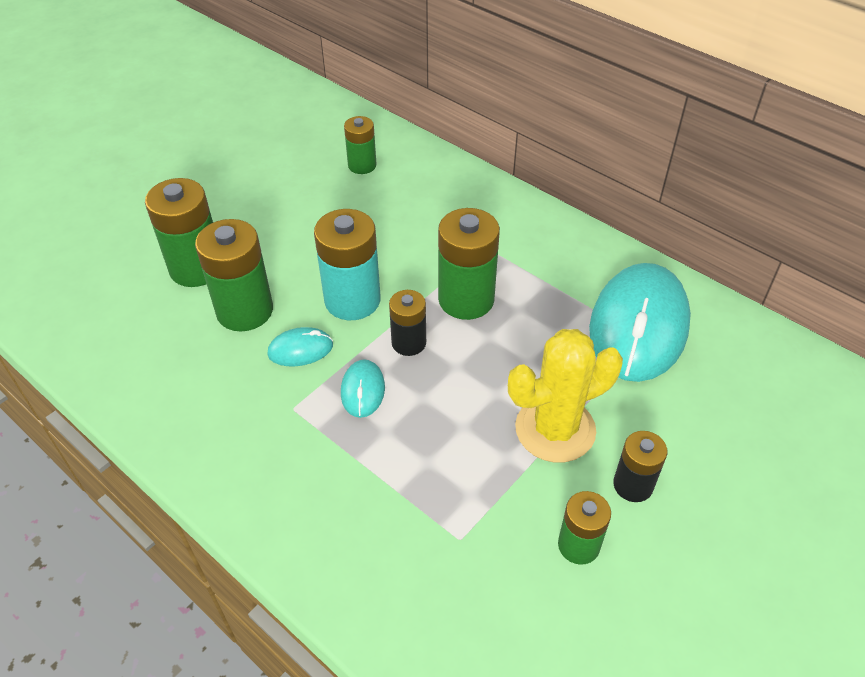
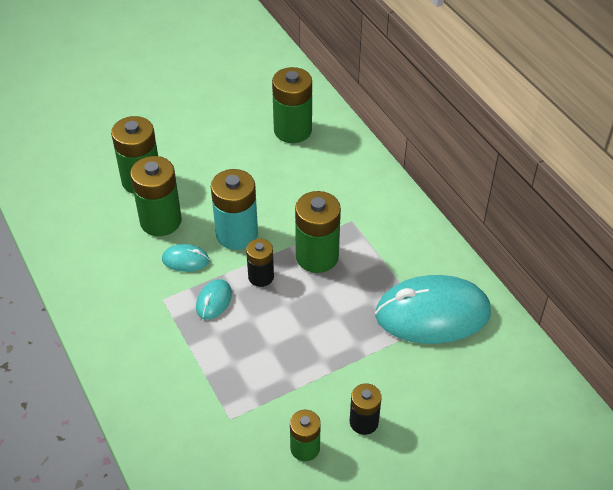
camera: 20 degrees right, 0 degrees up
(362, 165) = (292, 130): green battery -> green battery, size x1.69
(555, 429) = (331, 368): yellow cactus -> none
(638, 327) = (432, 314): turquoise mouse -> turquoise mouse turned 45 degrees clockwise

